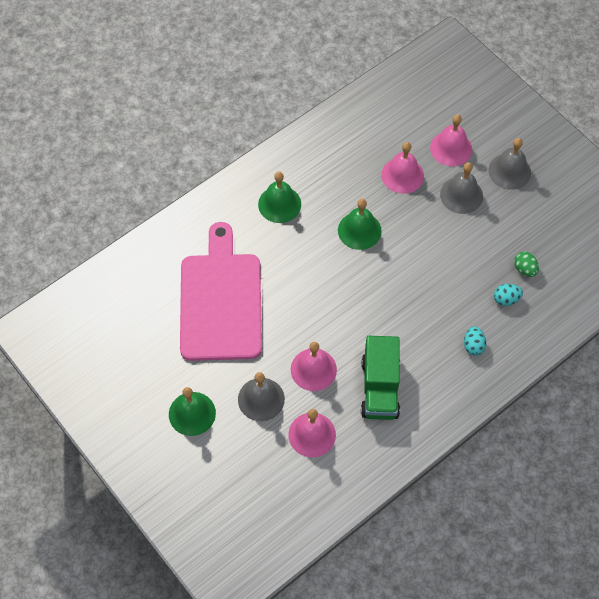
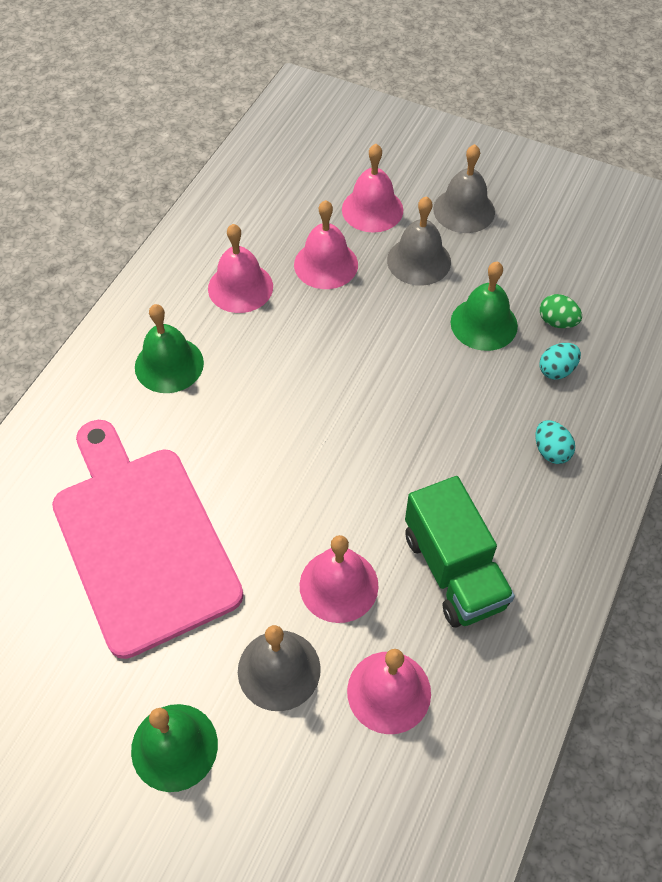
camera: 25 degrees left, 5 degrees down
(343, 170) = (240, 287): none -> pink bell
(359, 230) = (304, 357): green bell -> green bell (484, 324)

